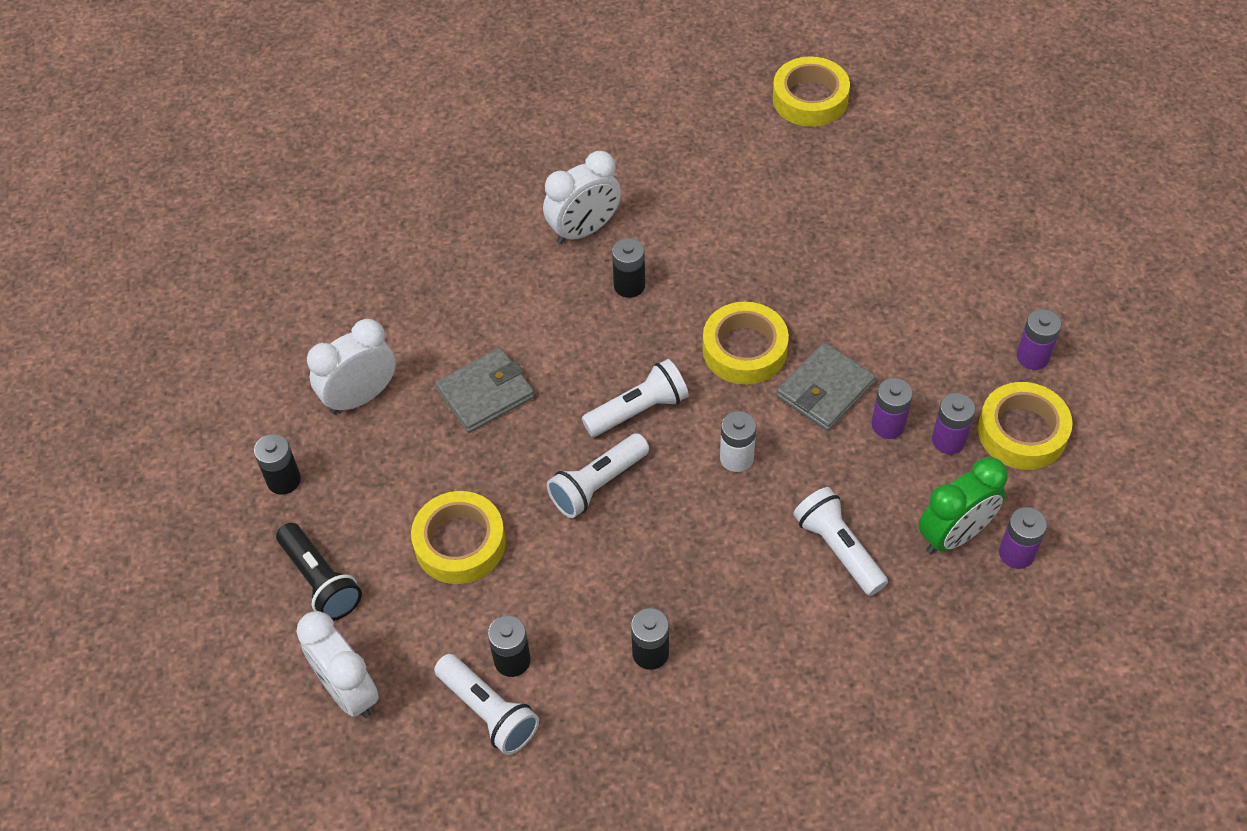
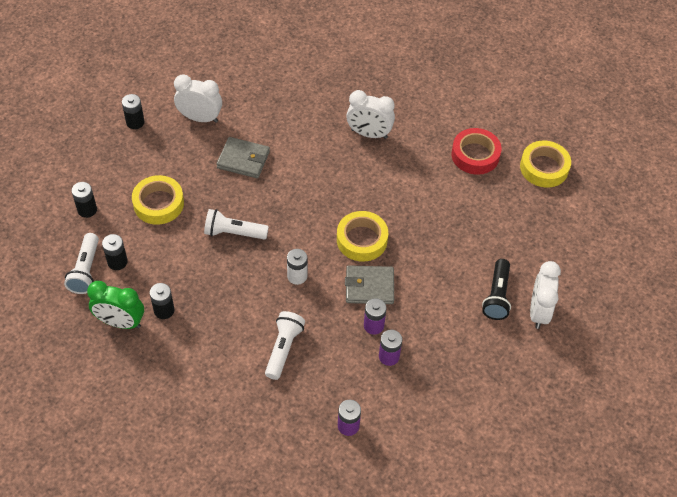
camera: 45 degrees right, 0 degrees up
(320, 581) = (98, 169): black flashlight -> black flashlight (497, 296)
(348, 691) = (55, 215): white clock -> white clock (538, 311)
(629, 285) = (354, 172): black battery -> black battery (87, 210)
(638, 410) = (288, 221): white flashlight -> none
(726, 149) = (475, 155): none -> red tape
(954, 535) = (335, 392): green clock -> green clock (120, 322)
(1022, 432) = (424, 385): yellow tape -> none
(1032, 357) = (476, 363): purple battery -> none

